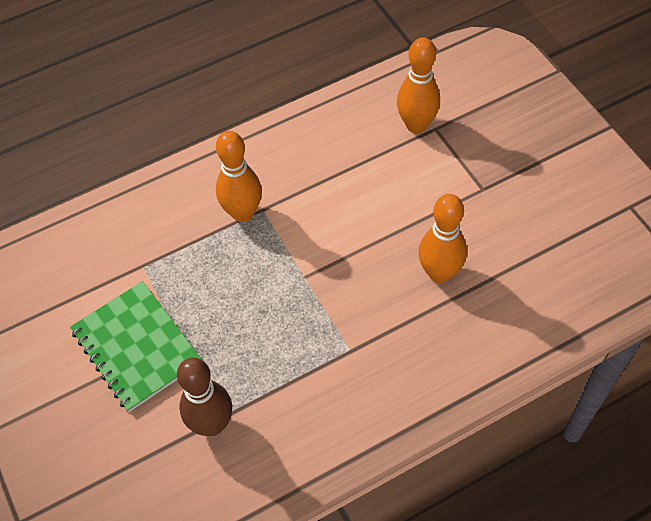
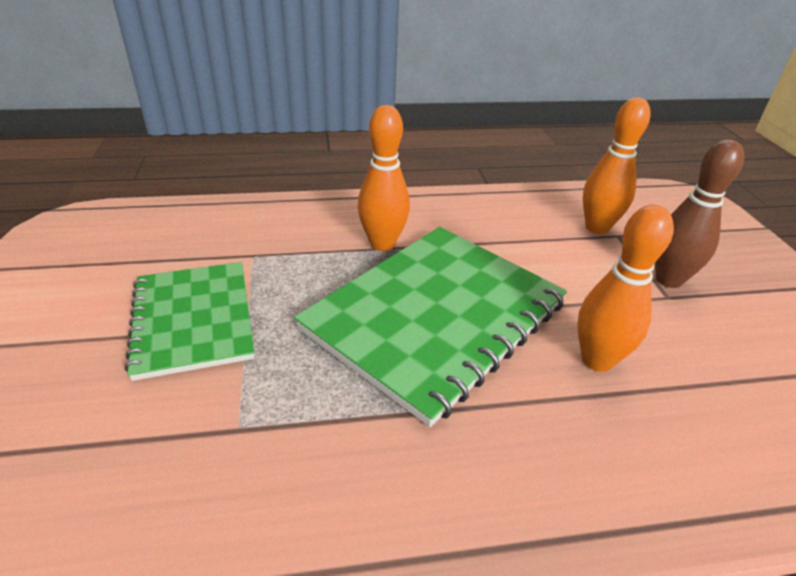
camera: 15 degrees right, 20 degrees down
(212, 424) = (220, 432): brown bowling pin -> brown bowling pin (668, 279)
(314, 276) = (435, 316): none -> green notebook

